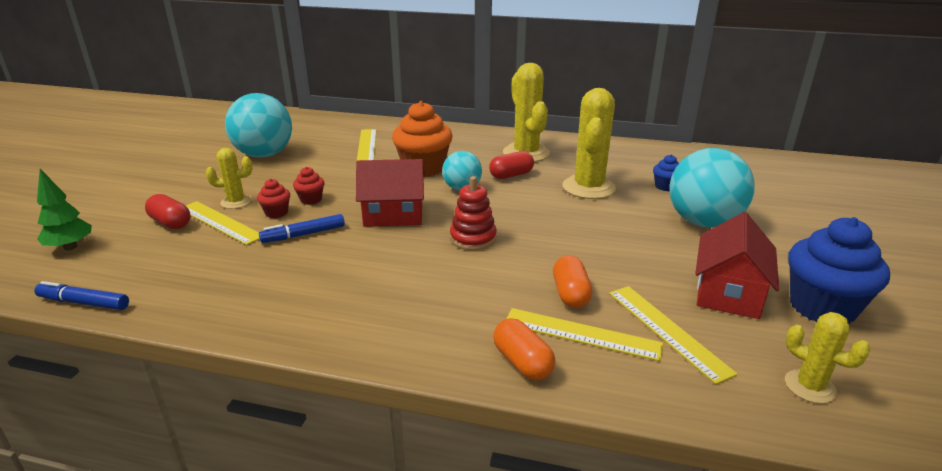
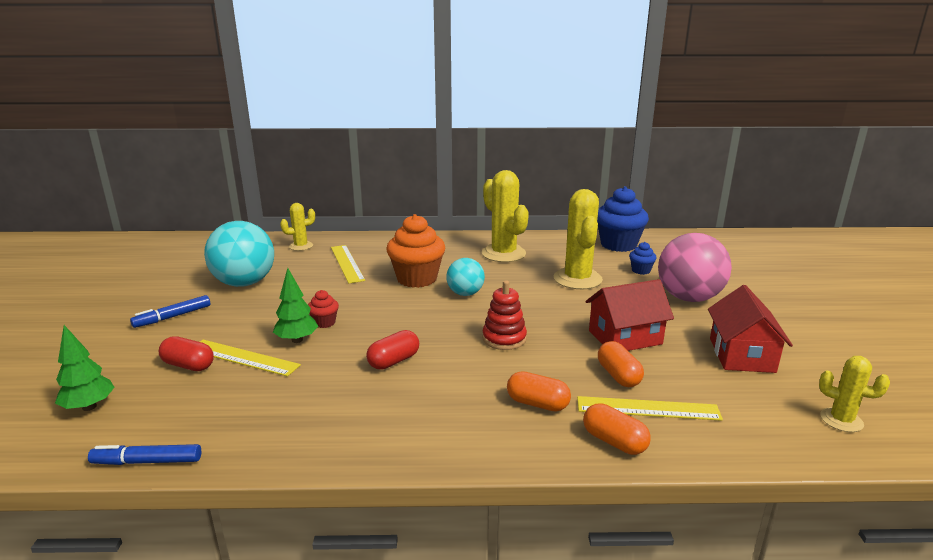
camera: 15 degrees left, 5 degrees down
(236, 202) = (246, 335): yellow cactus -> yellow cactus (301, 246)
(276, 213) = (297, 340): red cupcake -> green tree
(303, 234) = (339, 358): blue marker -> blue marker (173, 317)
(393, 214) = (416, 326): red house -> red house (625, 337)
(466, 309) = (537, 404): none -> orange capsule
(511, 175) = (503, 276): red capsule -> red capsule (394, 361)
(667, 331) = (713, 394): yellow ruler -> none
(703, 222) = (688, 298): turquoise ball -> pink ball
(822, 307) = (816, 356): blue cupcake -> blue cupcake (618, 245)

